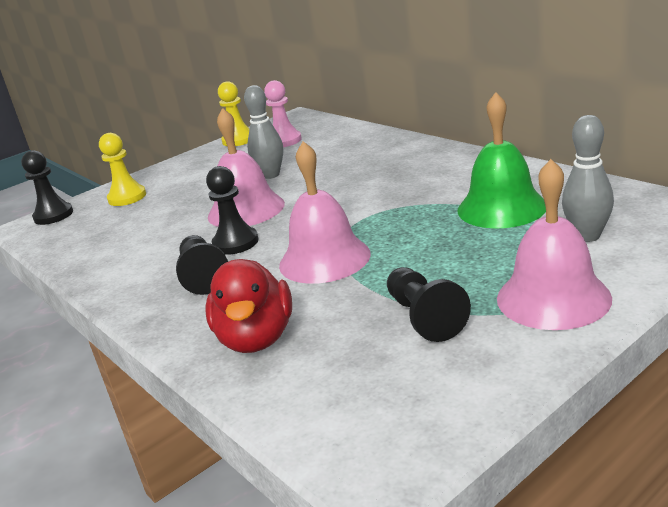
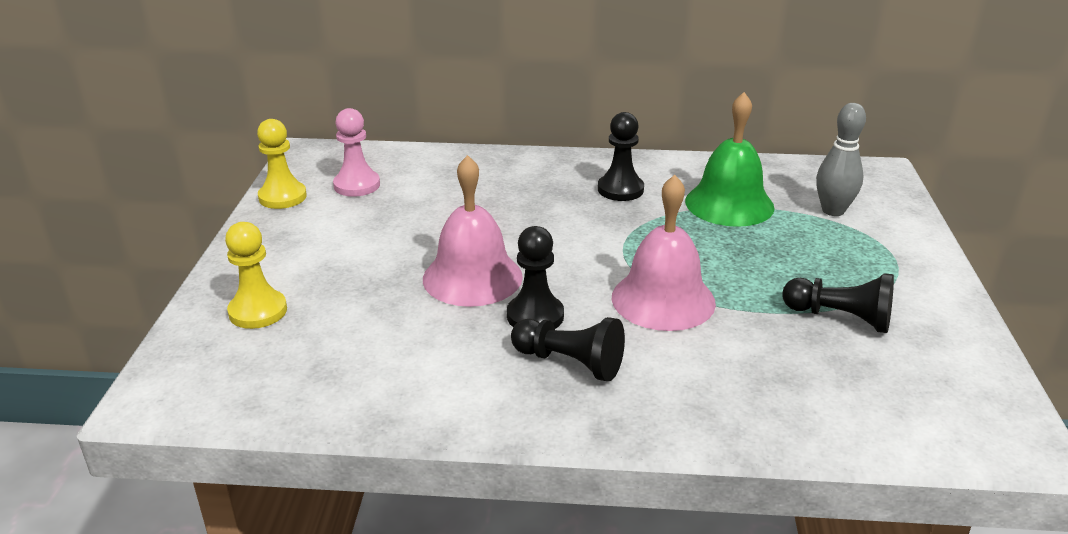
camera: 50 degrees left, 5 degrees up
(53, 215) = (174, 372): black pawn -> black pawn (620, 189)
(256, 338) = (745, 395): red duck -> none
(271, 175) = (423, 230): grey bowling pin -> none
(553, 298) = (894, 267): pink bell -> none

